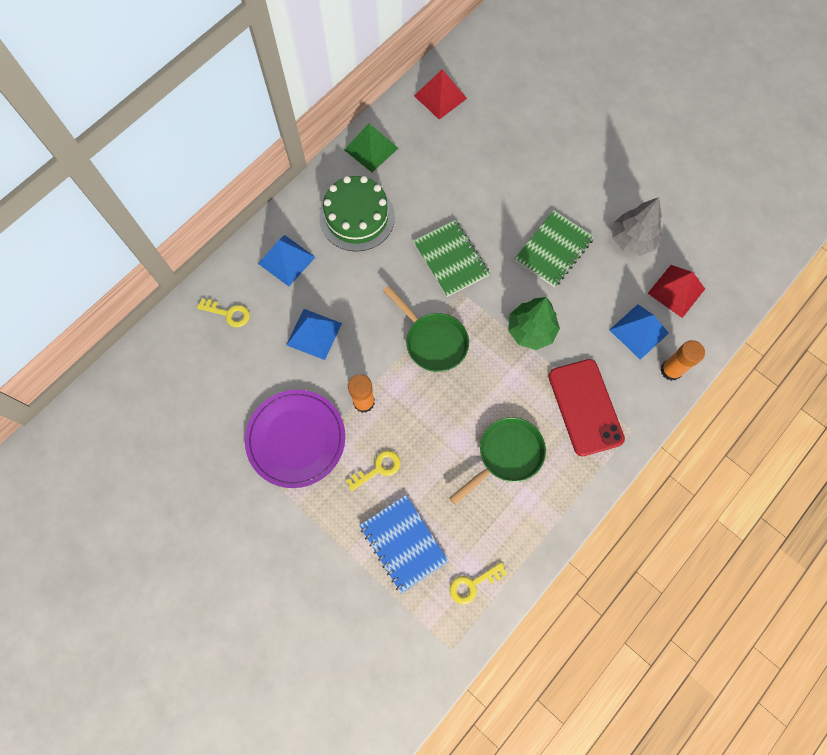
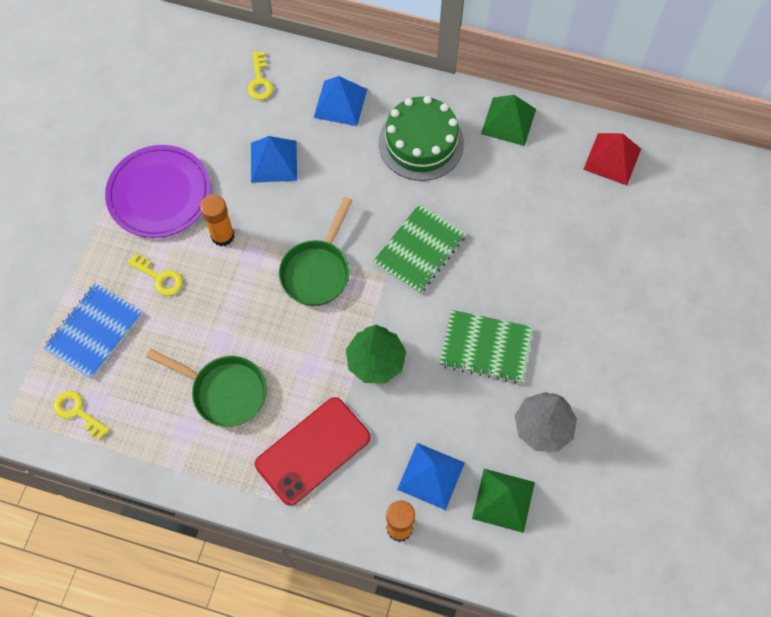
camera: 65 degrees right, 5 degrees down
(676, 291) = (503, 500): red pyramid -> green pyramid

